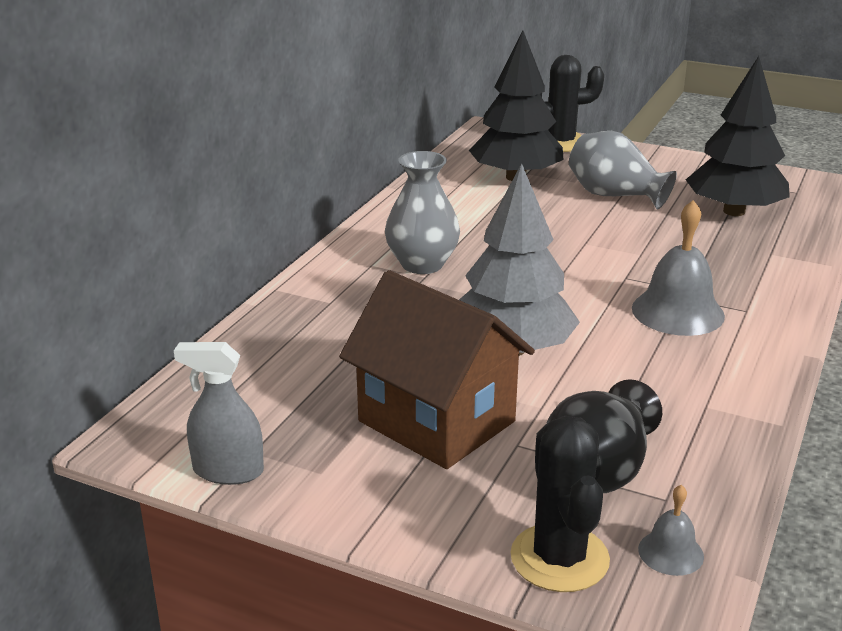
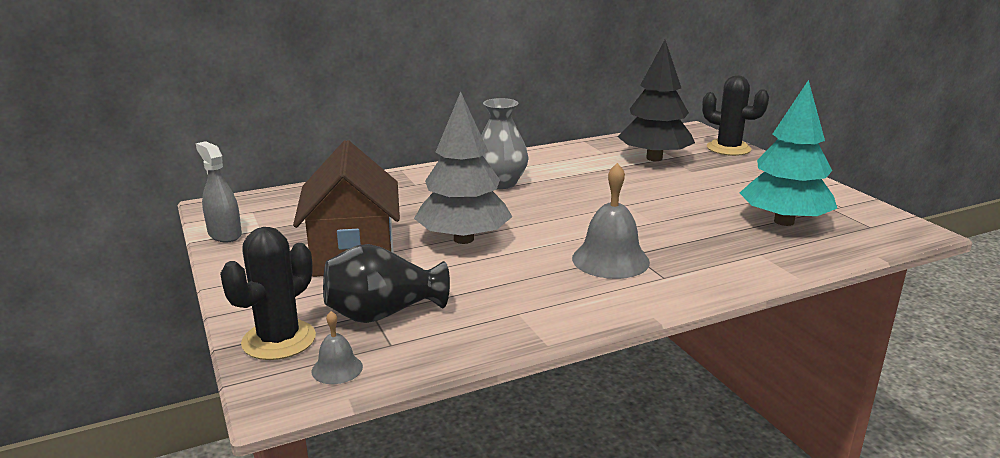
camera: 40 degrees right, 5 degrees down
(614, 196) = (705, 186): grey vase -> none
(734, 211) = (784, 221): black tree -> turquoise tree

